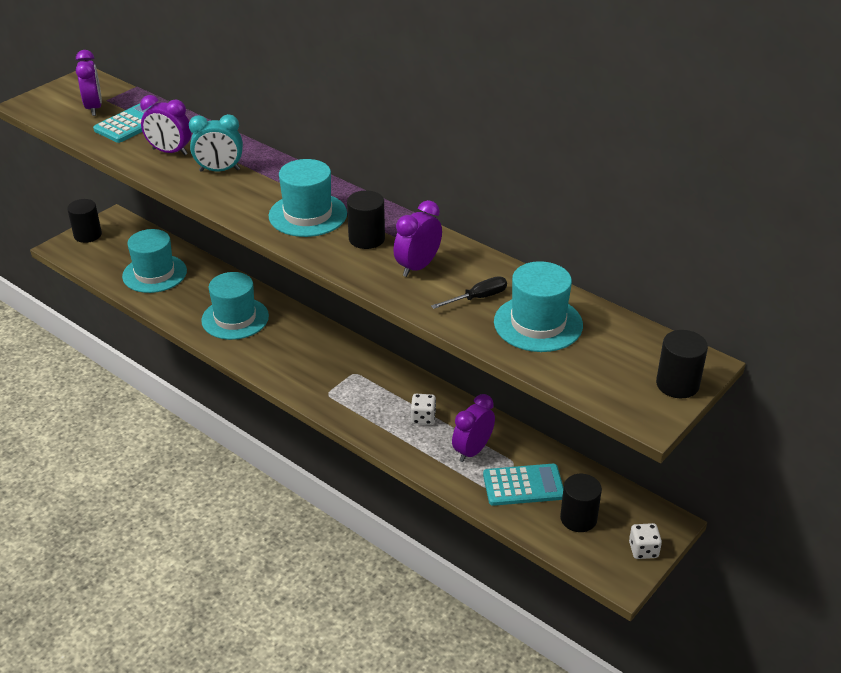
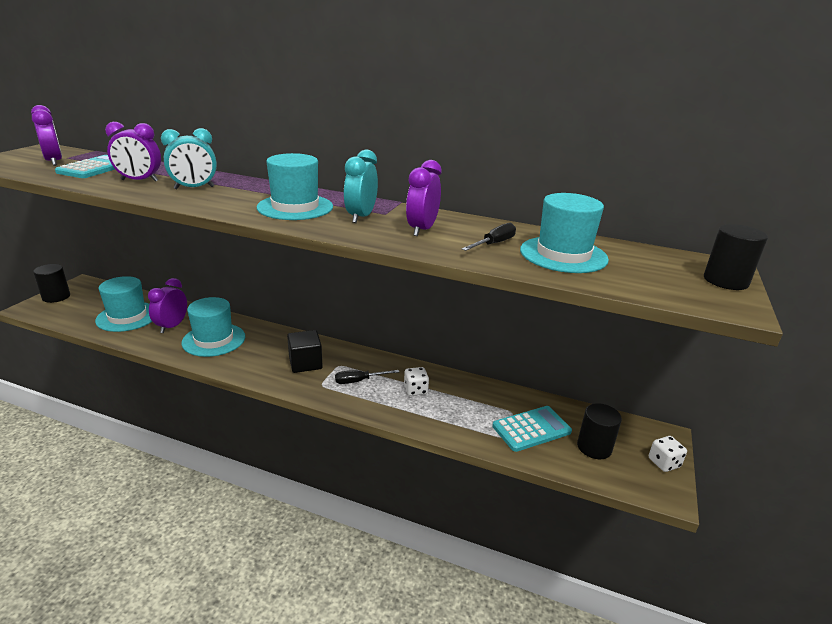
camera: 20 degrees left, 10 degrees down
(320, 364) = (305, 363): none -> black cube
(366, 239) = (361, 217): black cylinder -> turquoise clock
(368, 396) = (359, 381): none -> black screwdriver
(472, 451) = (472, 409): purple clock -> purple clock (172, 326)

